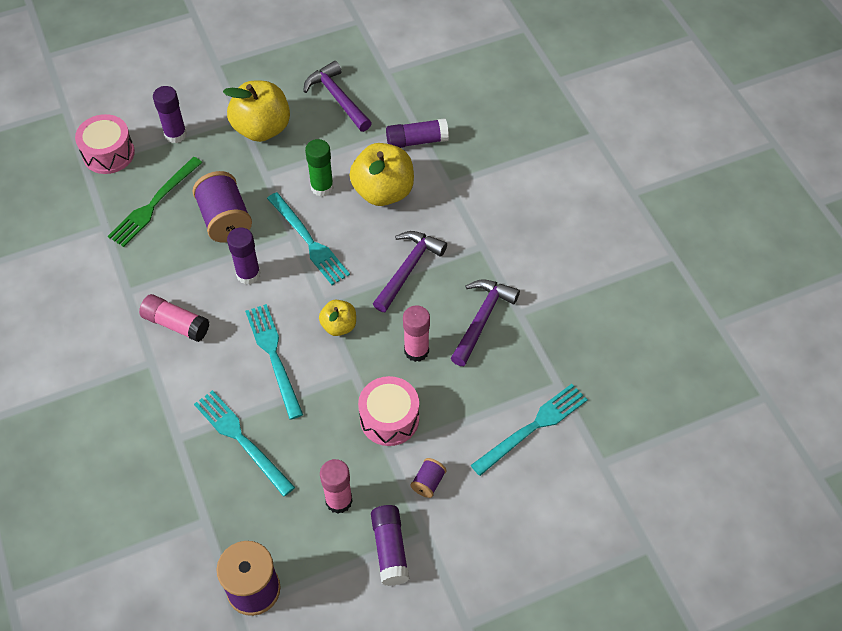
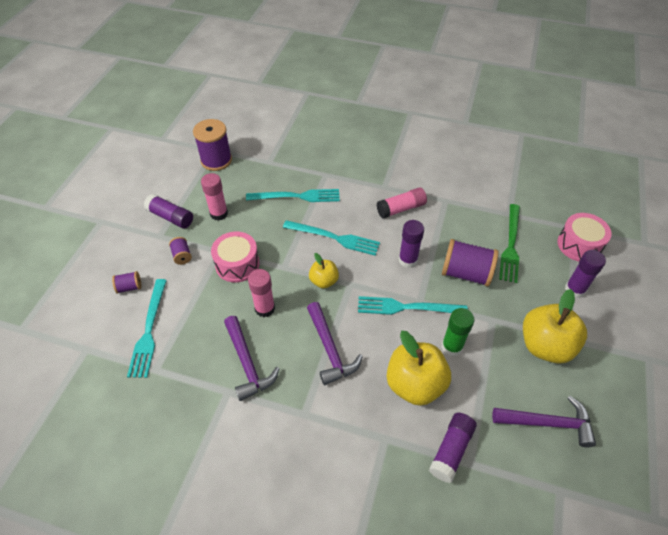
camera: 130 degrees right, 5 degrees down
(154, 204) = (510, 245): green fork -> green fork turned 150 degrees counterclockwise
(510, 495) = (129, 287): none -> purple spool

